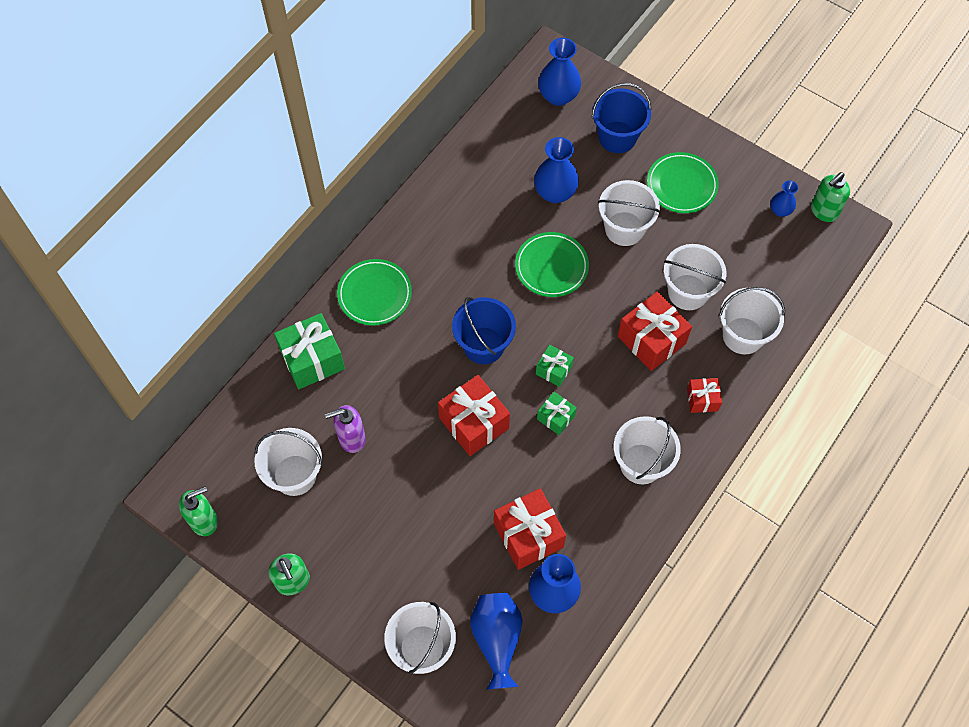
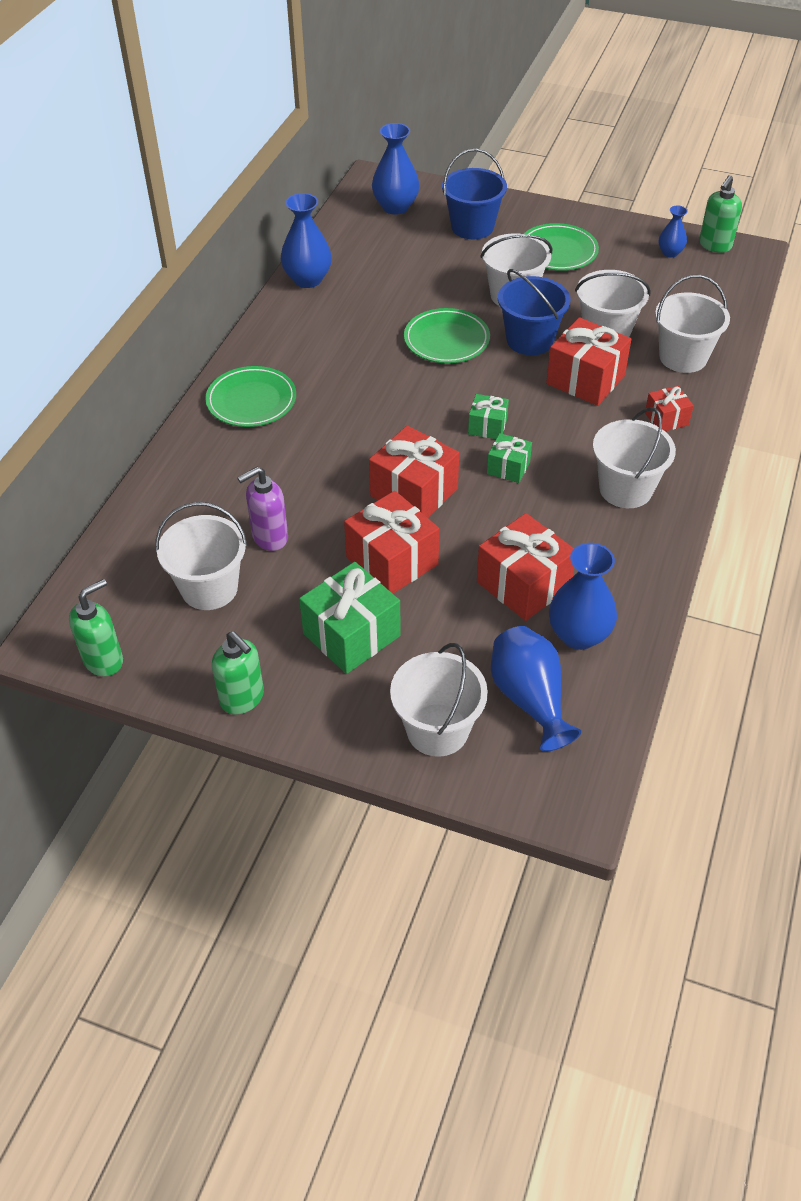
camera: 15 degrees left, 15 degrees down
(312, 359) = (195, 473): green gift -> green gift (351, 635)
(436, 486) = (392, 561): none -> red gift
(483, 345) = (397, 421): blue bucket -> blue bucket (530, 340)
(555, 193) = (424, 280): blue vase -> blue vase (307, 279)

